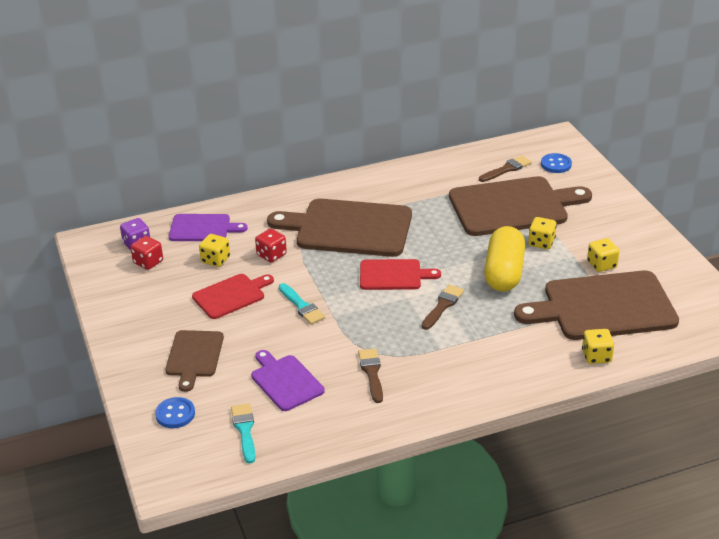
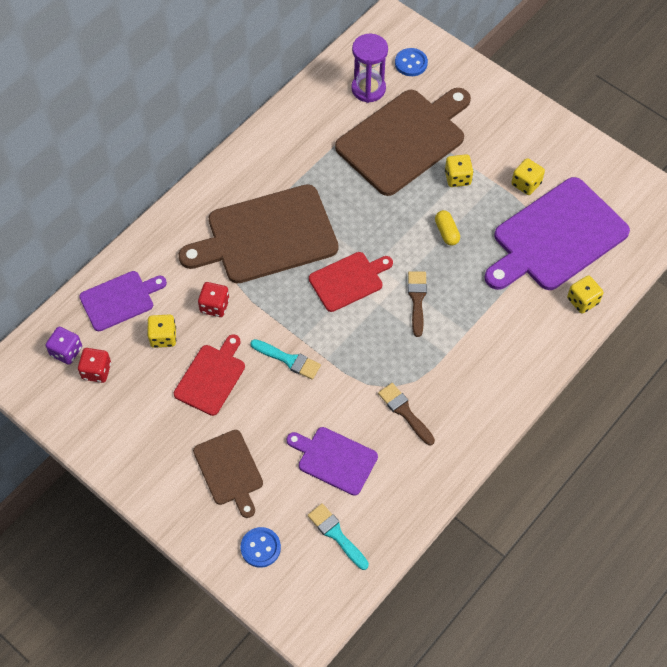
camera: 30 degrees left, 25 degrees up
(504, 272) = (446, 232): yellow capsule -> yellow capsule, size x0.46
(506, 169) = (368, 89): brown brush -> purple hourglass
(603, 307) = (556, 237): brown cutting board -> purple cutting board

